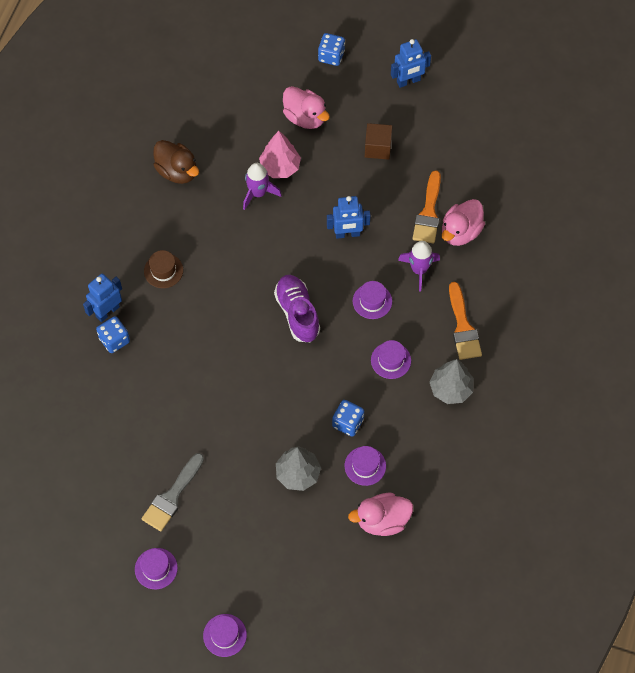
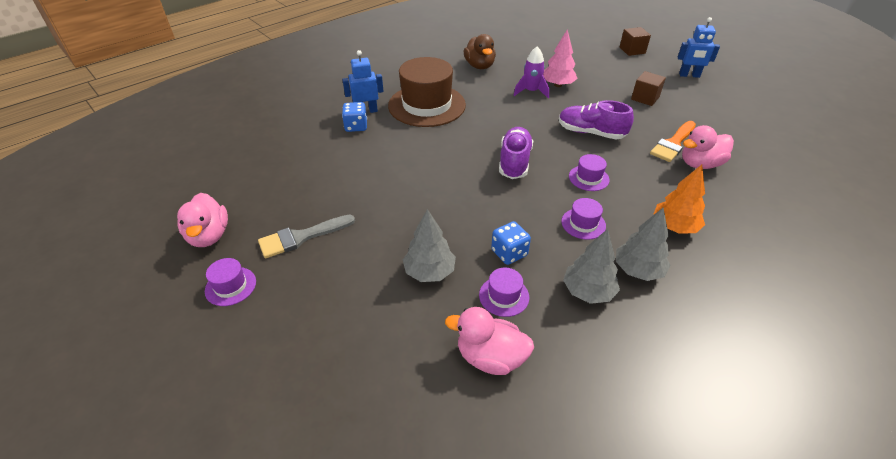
camera: 30 degrees right, 20 degrees down
(163, 270) = (427, 105): brown hat -> brown hat, size x2.30
(225, 635) = (229, 385): purple hat -> none
(305, 117) = (594, 69): pink duck -> pink duck (209, 236)
(331, 56) = (632, 50): blue dice -> brown cube
(347, 234) = (590, 133): blue robot -> purple shoe
(419, 270) = (646, 174): purple rocket -> none
(423, 429) = (588, 291): none -> grey tree
(463, 326) = (674, 227): orange brush -> orange tree

